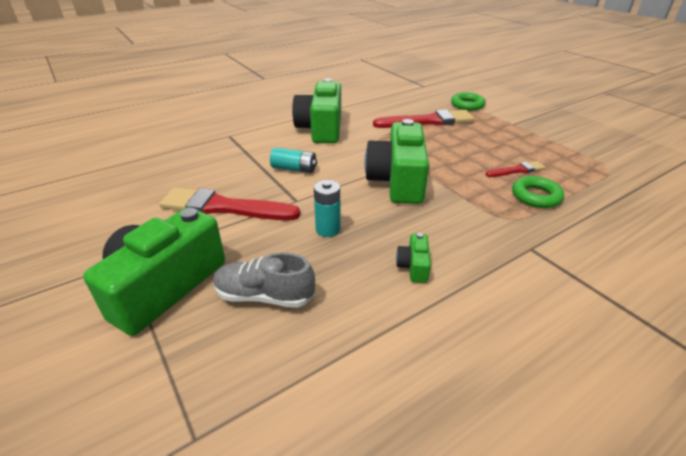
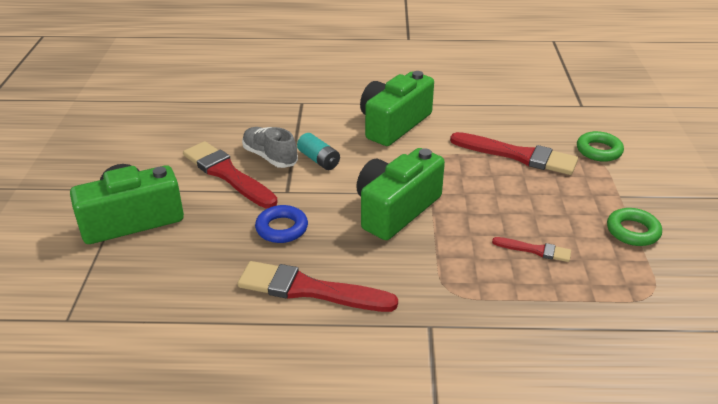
camera: 35 degrees right, 0 degrees up
(264, 296) = (183, 258): grey shoe -> grey shoe (270, 157)
(328, 229) = (282, 228): turquoise battery -> blue ring
(413, 266) = (310, 289): green camera -> red brush
(536, 196) = (512, 284): green ring -> green ring (632, 231)

